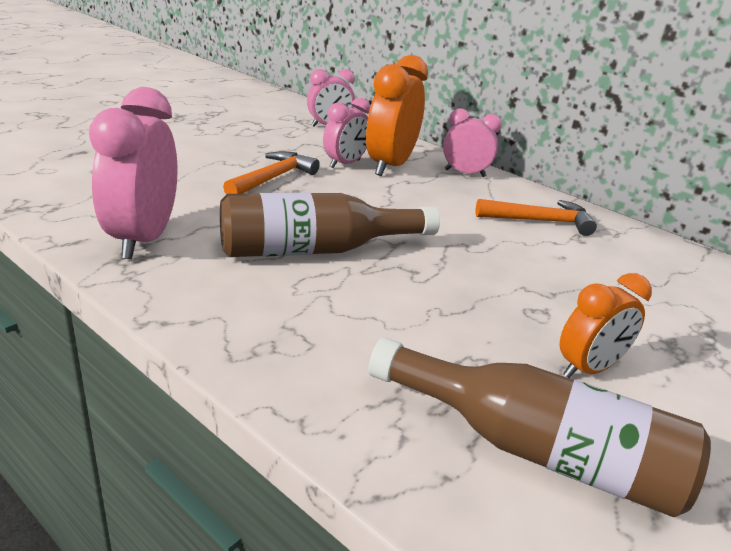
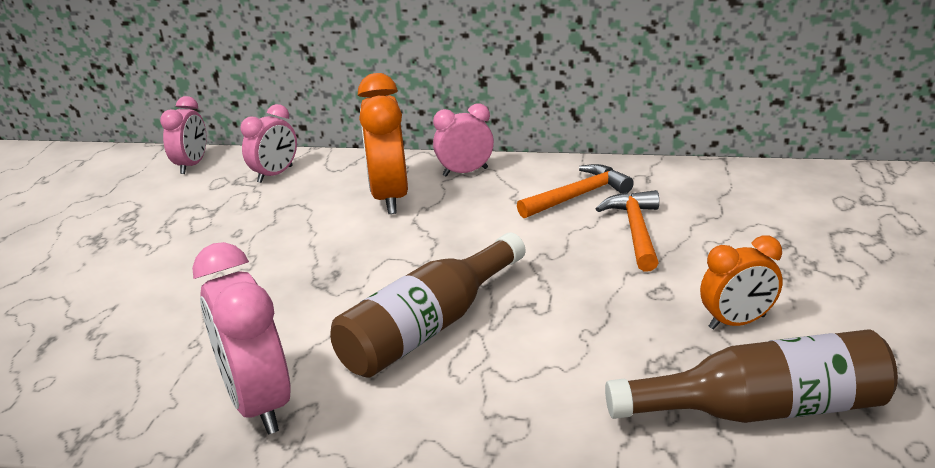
camera: 25 degrees left, 0 degrees up
(273, 178) = (296, 268): orange hammer -> orange hammer (635, 231)
(345, 164) = (345, 216): pink clock -> pink clock (192, 165)
(588, 369) = (737, 322): orange clock -> orange clock turned 45 degrees clockwise

